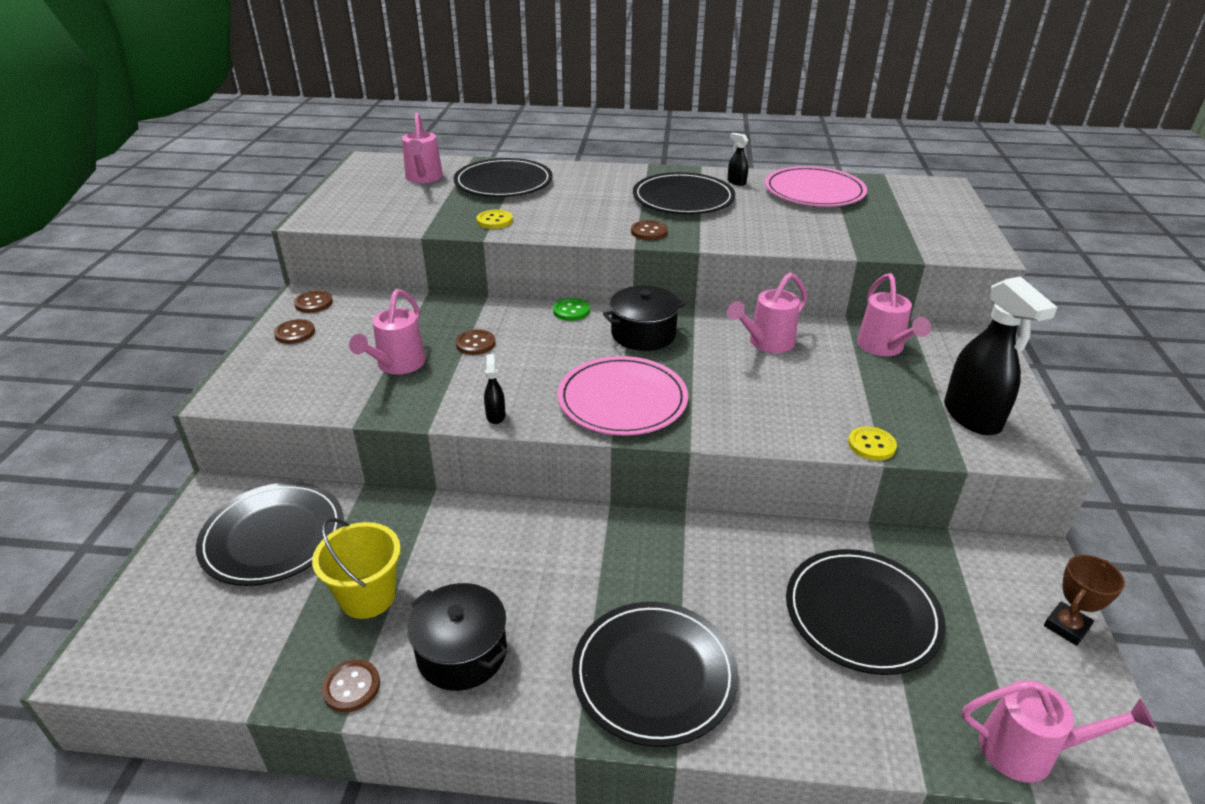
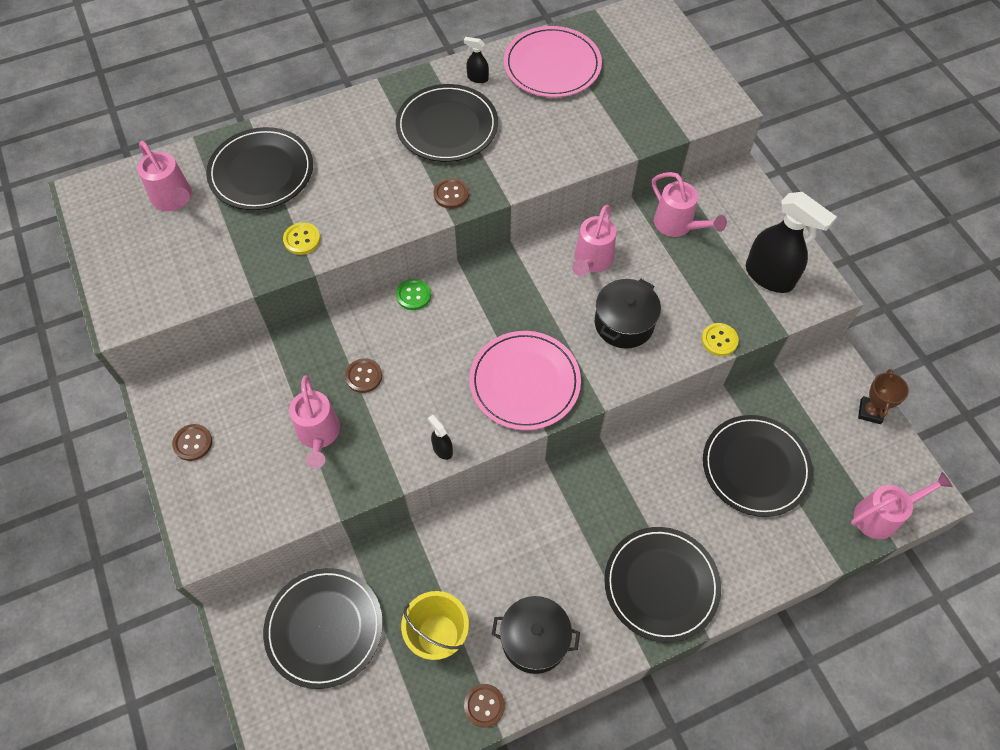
camera: 30 degrees left, 25 degrees up
(314, 303) = (174, 397): brown button -> none
(643, 334) = (491, 296): black pot -> black pot (624, 323)

